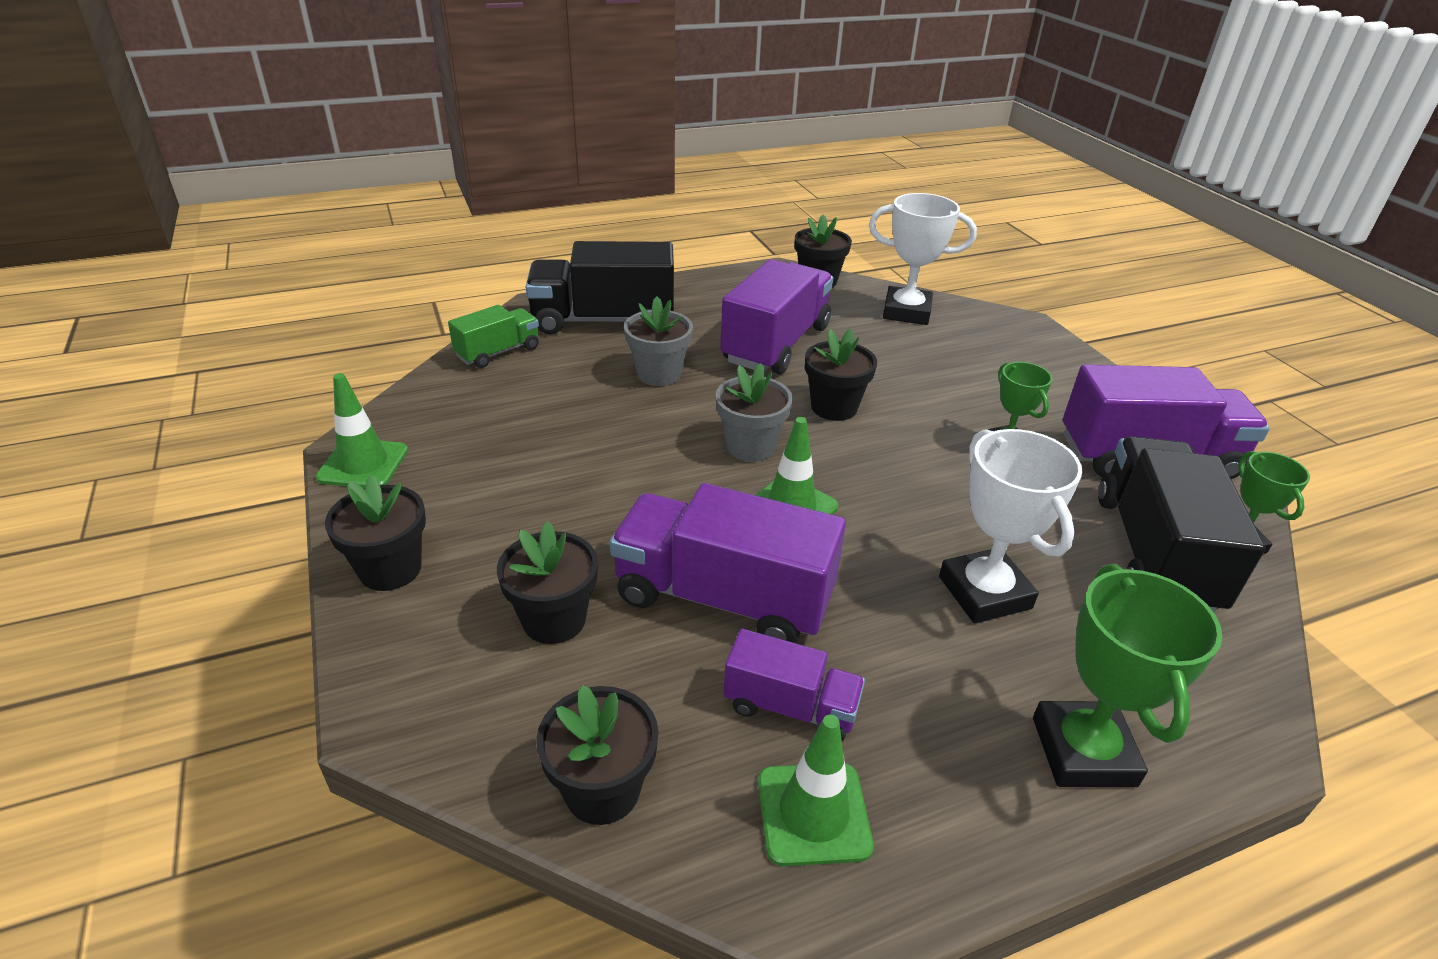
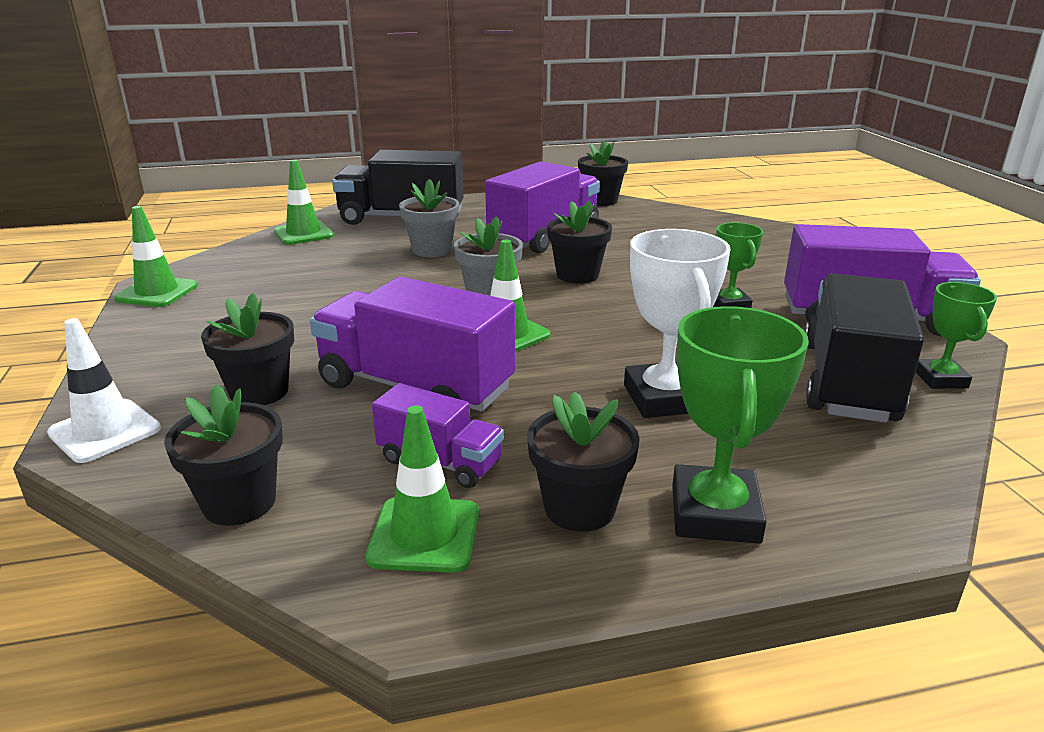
camera: 10 degrees right, 10 degrees down
(390, 569) = (141, 354): black flower pot -> black flower pot (579, 508)
(403, 697) = (105, 431): none -> white traffic cone
(498, 352) = (303, 234): green truck -> green traffic cone
(906, 312) = (673, 220): white trophy -> none

